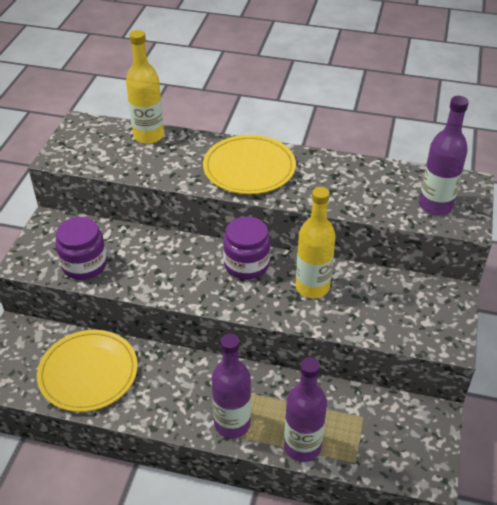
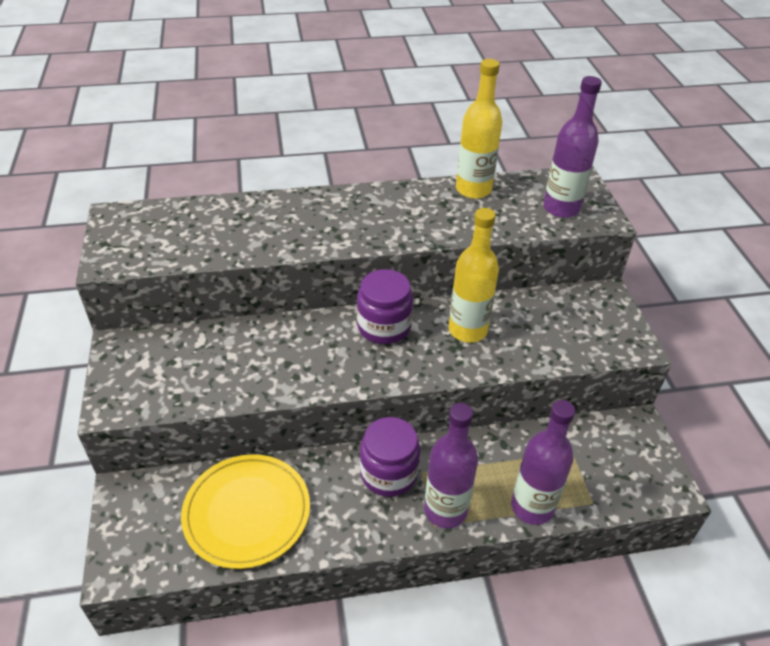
camera: 25 degrees left, 0 degrees up
(84, 265) = (194, 383): purple jar -> purple jar (389, 473)
(148, 136) = (210, 210): yellow bottle -> yellow bottle (473, 189)
(249, 168) = (348, 217): yellow plate -> none

